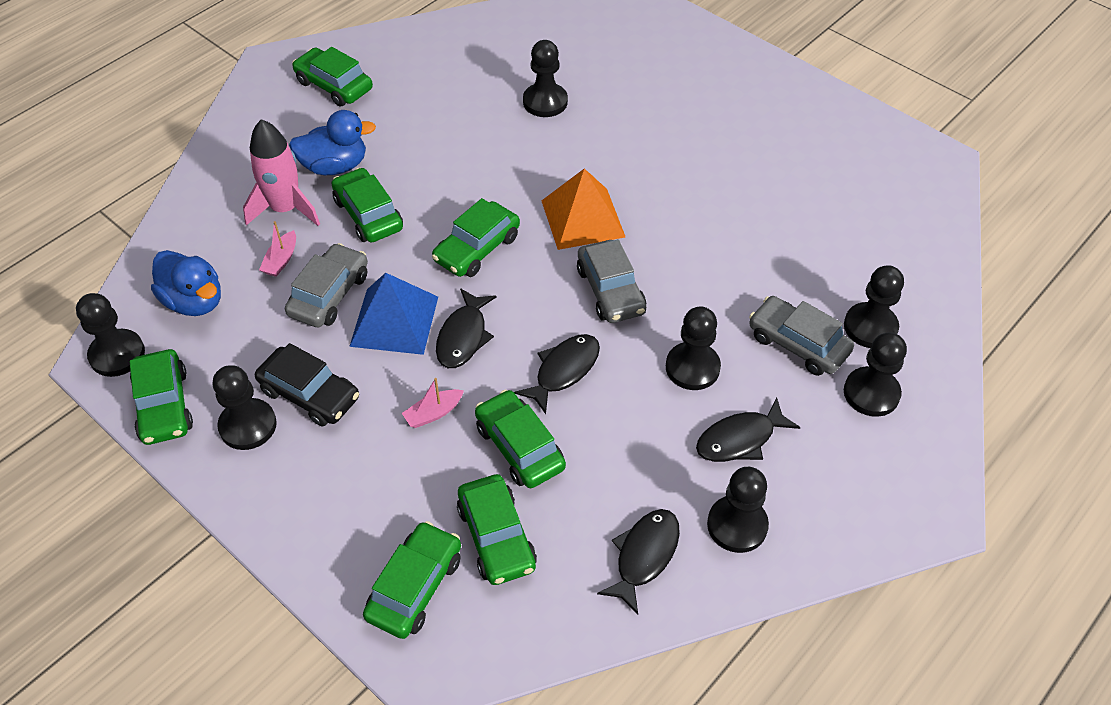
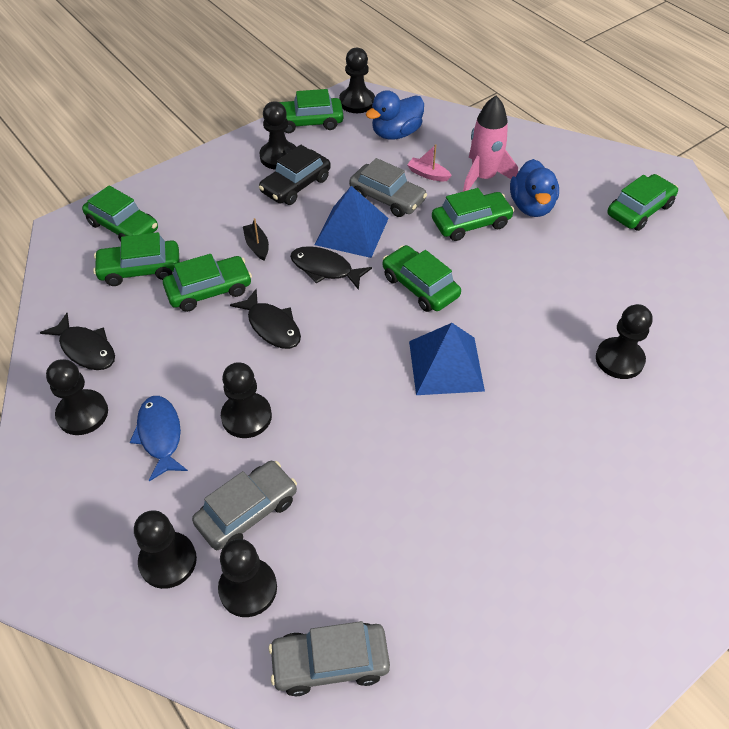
camera: 100 degrees right, 0 degrees up
(433, 413) = (257, 246): pink boat -> black boat
(582, 218) = (446, 365): orange pyramid -> blue pyramid
(610, 290) = (351, 372): grey car -> grey car (330, 662)
(740, 439) = (160, 435): black fish -> blue fish

